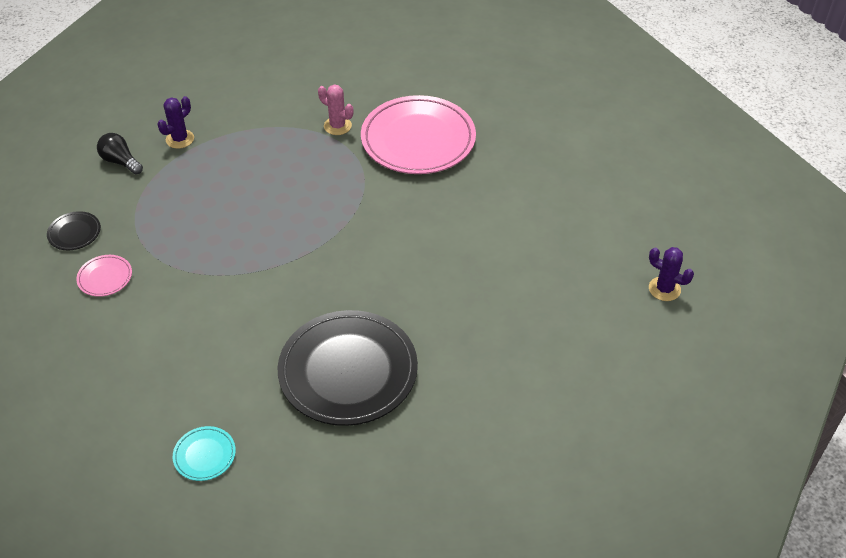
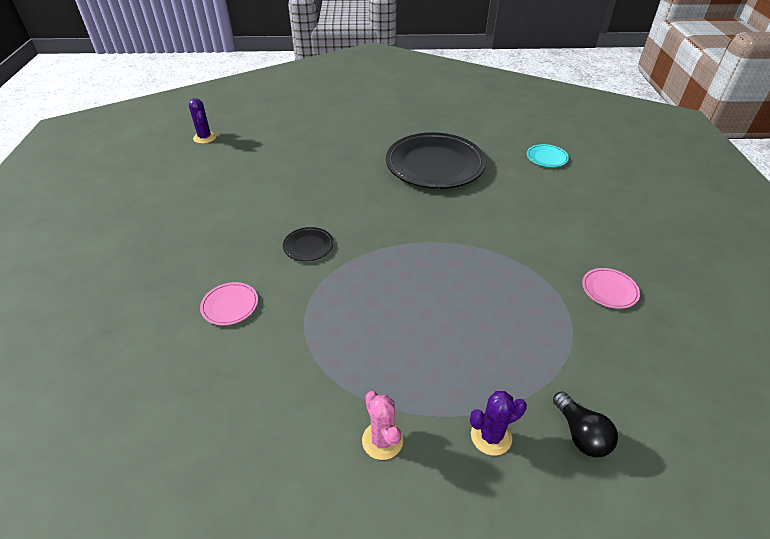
camera: 150 degrees left, 5 degrees down
(74, 233) = (643, 351): black plate -> black plate (308, 246)
(337, 126) = (291, 362): pink cactus -> pink cactus (382, 440)
(418, 140) = (230, 305): pink plate -> pink plate, size x0.42

